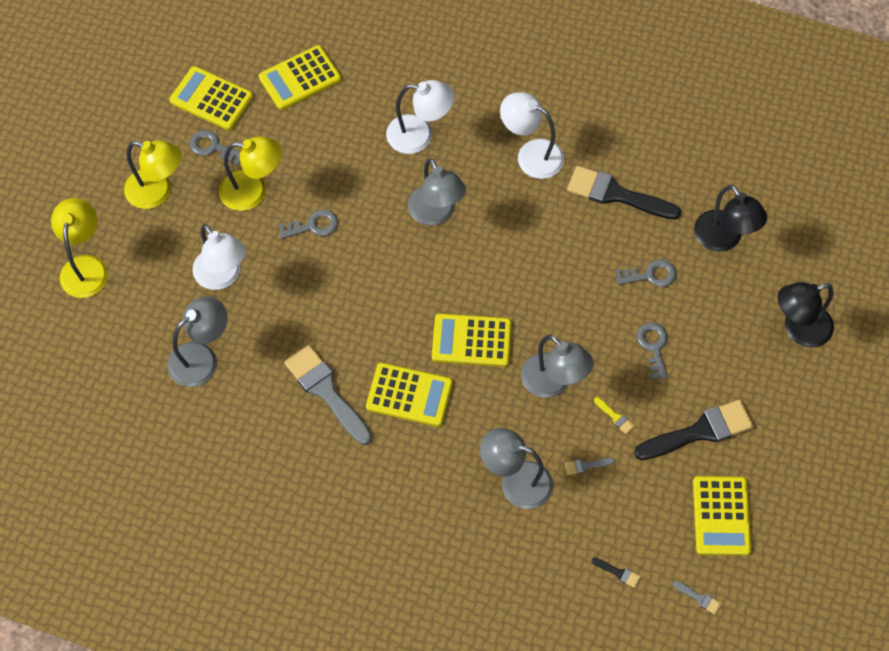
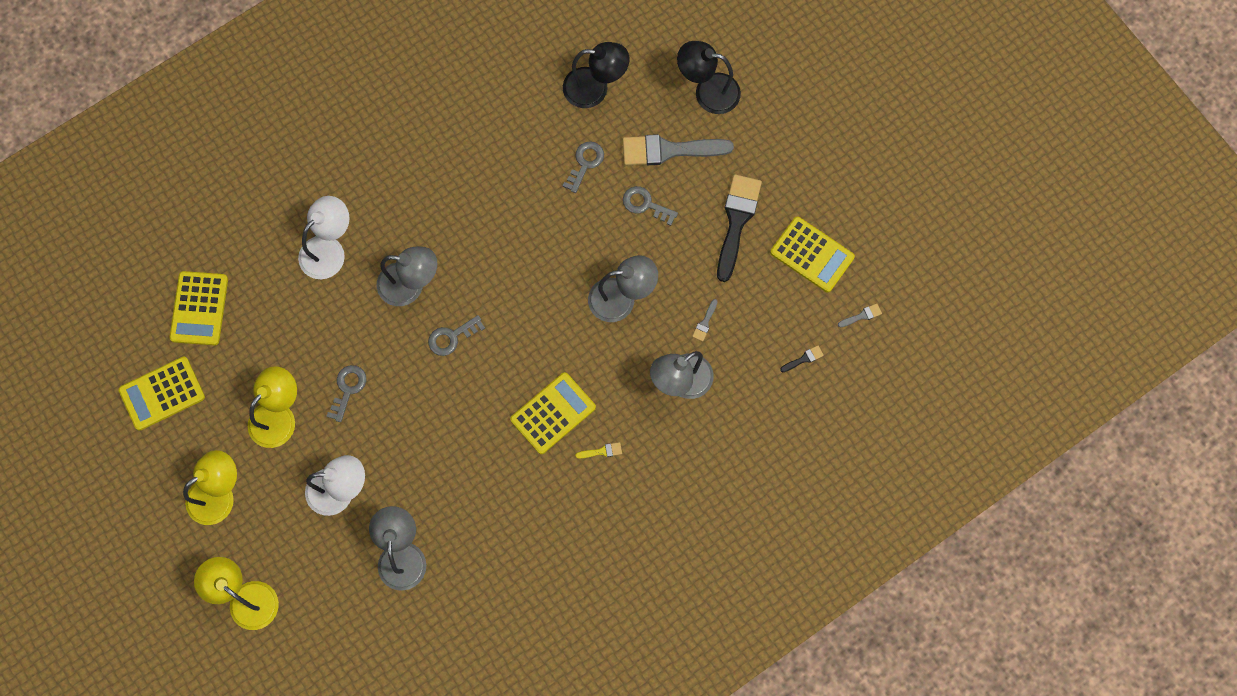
camera: 55 degrees left, 10 degrees up
(213, 147) = (211, 422): grey key -> grey key (452, 337)
(326, 391) = (503, 475): grey brush -> grey brush (669, 150)
(471, 341) = (541, 335): yellow calculator -> none
(531, 154) = (413, 176): white lamp -> none
(615, 417) = (682, 273): yellow brush -> yellow brush (602, 451)
(616, 194) = (497, 138): black brush -> none
(798, 329) = (707, 91): black lamp -> black lamp turned 90 degrees clockwise

